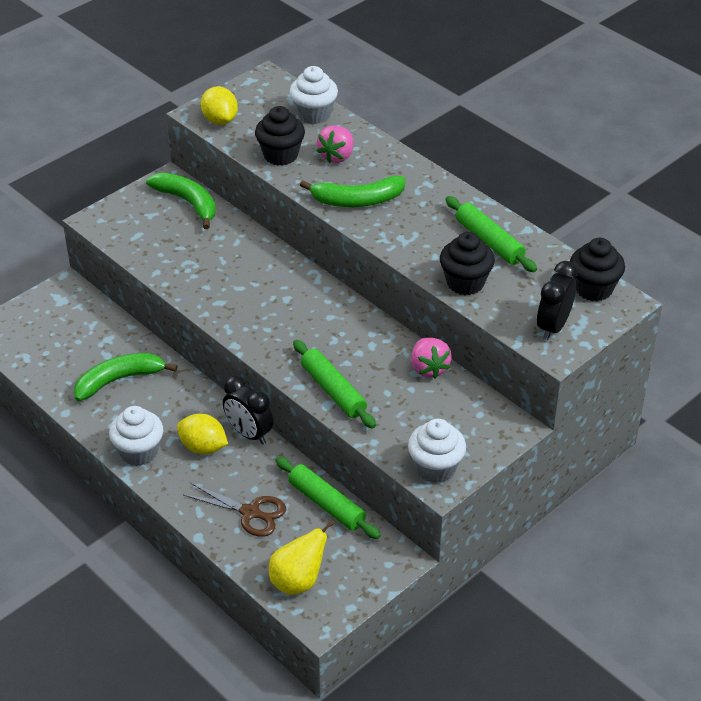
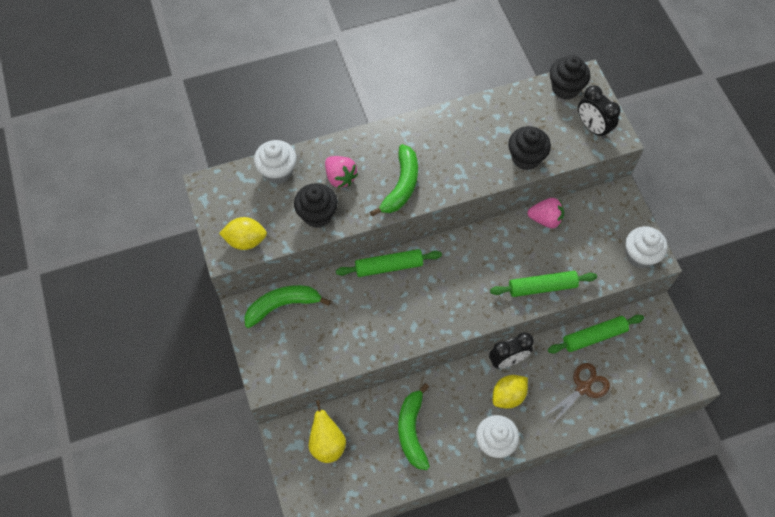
camera: 65 degrees left, 20 degrees up
(298, 581) = (655, 381): yellow pear -> yellow pear (327, 444)
(489, 241) = (489, 125): green rolling pin -> green rolling pin (388, 266)

